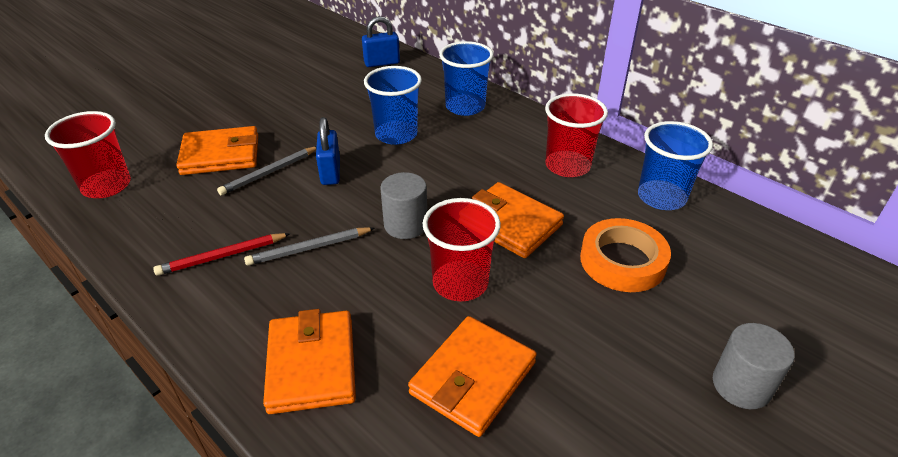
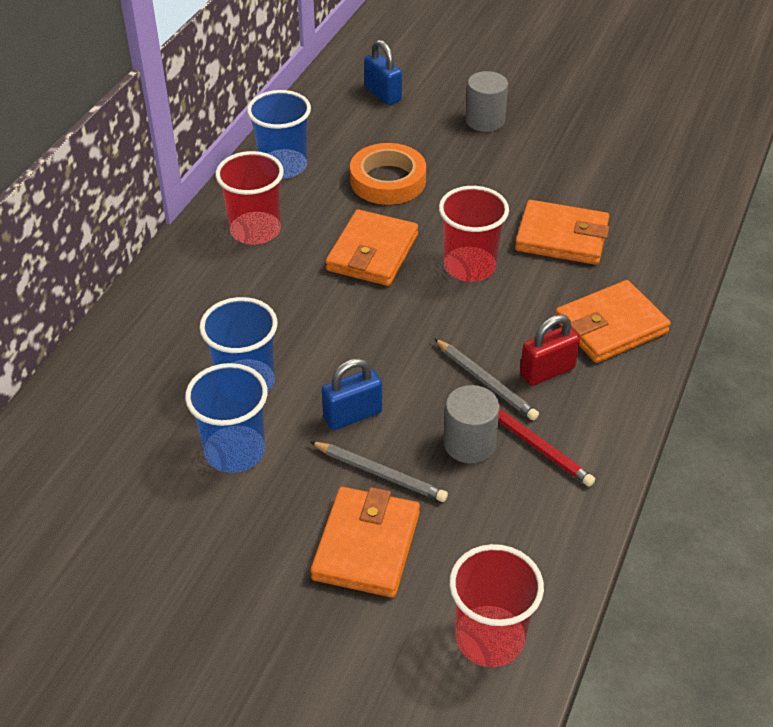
camera: 110 degrees left, 5 degrees up
(221, 155) = (366, 545): orange wallet -> orange wallet turned 45 degrees clockwise
(291, 291) = (547, 371): none -> red padlock
(382, 63) = (40, 465): blue padlock -> blue padlock (383, 94)
(405, 225) = (412, 323): grey cylinder -> grey cylinder (469, 443)
(465, 107) = (153, 336): blue cup -> blue cup (235, 451)

